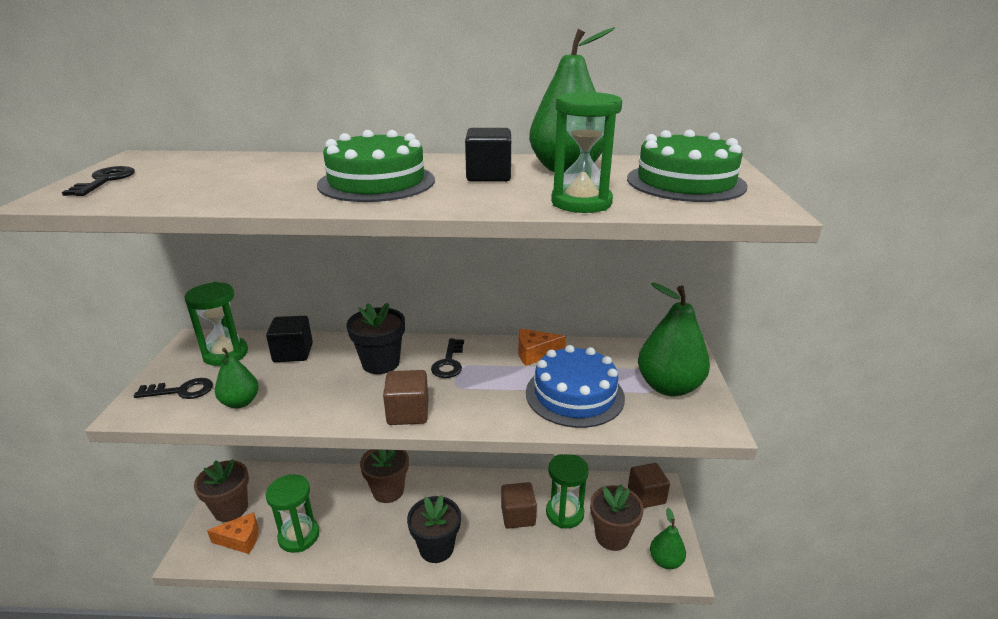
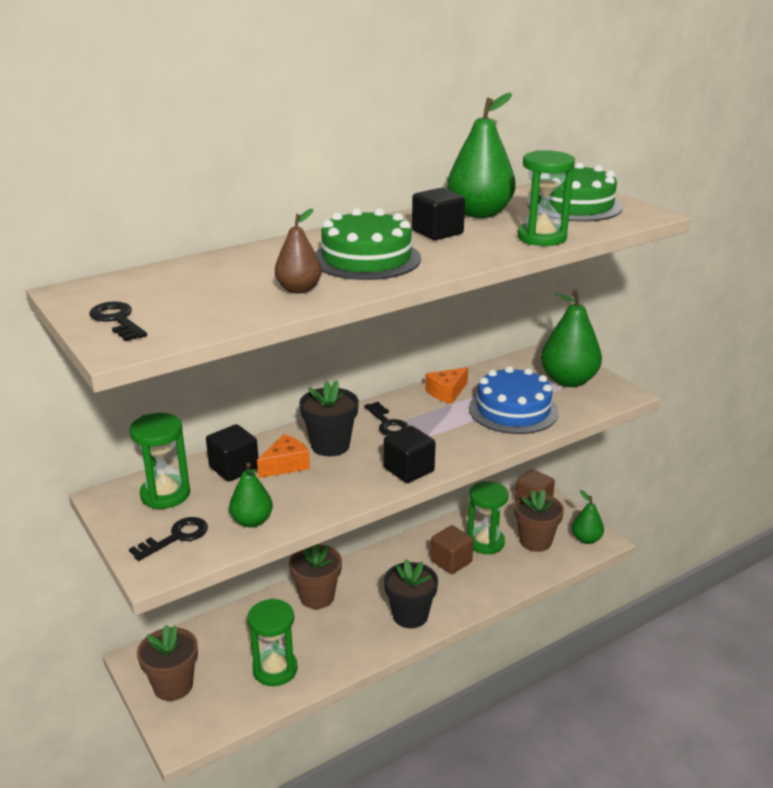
camera: 35 degrees left, 0 degrees up
(241, 539) = (219, 701): orange cheese -> orange cheese (286, 465)
(265, 192) = (299, 289): none -> brown pear
(408, 412) = (409, 470): brown cube -> black cube

